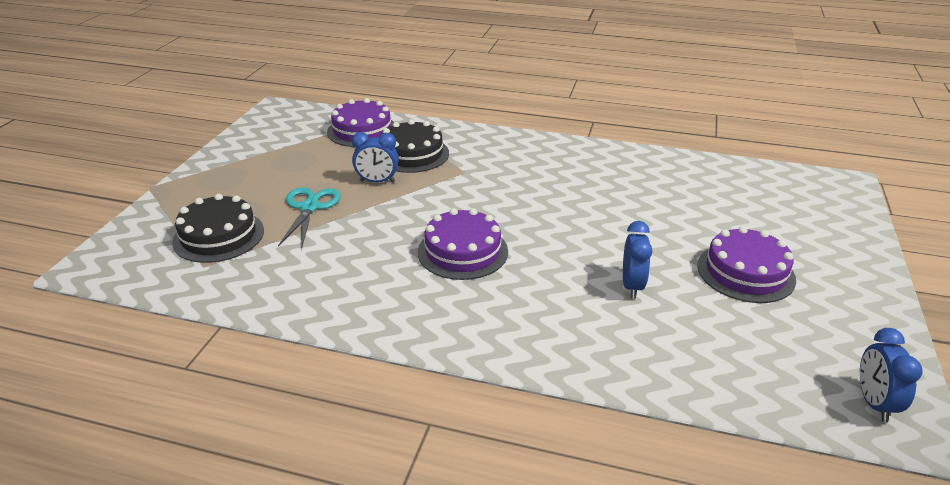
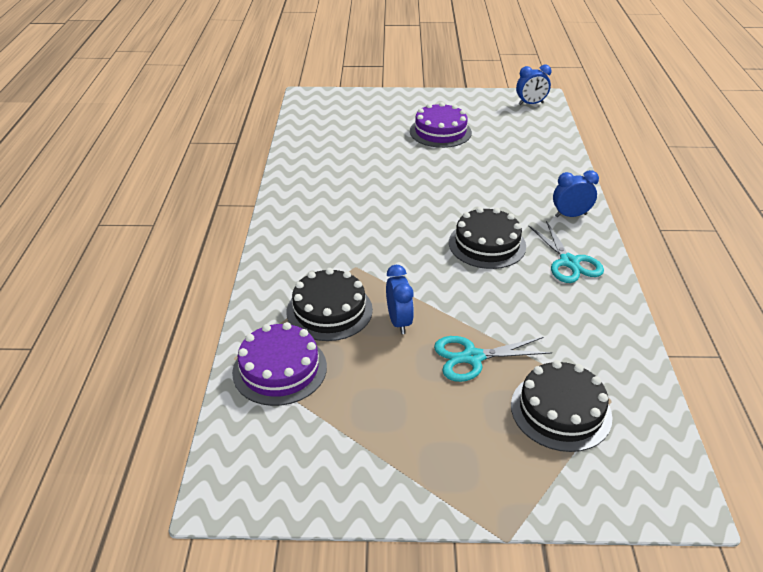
camera: 105 degrees left, 5 degrees up
(400, 302) = (569, 262): none -> turquoise scissors
(463, 251) = (487, 244): purple cake -> black cake
(632, 286) = (481, 169): blue clock -> blue clock (570, 215)

